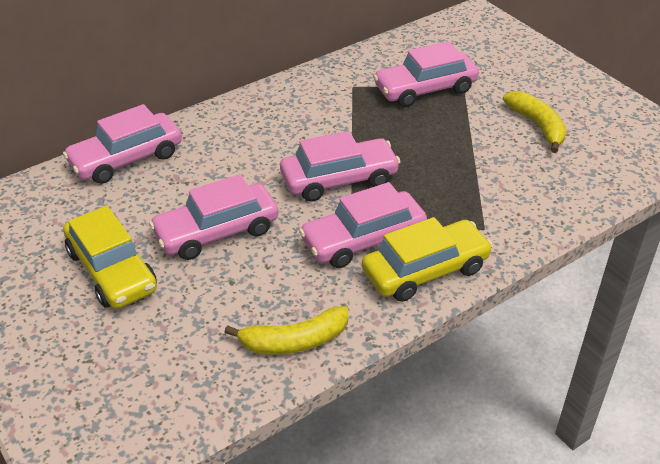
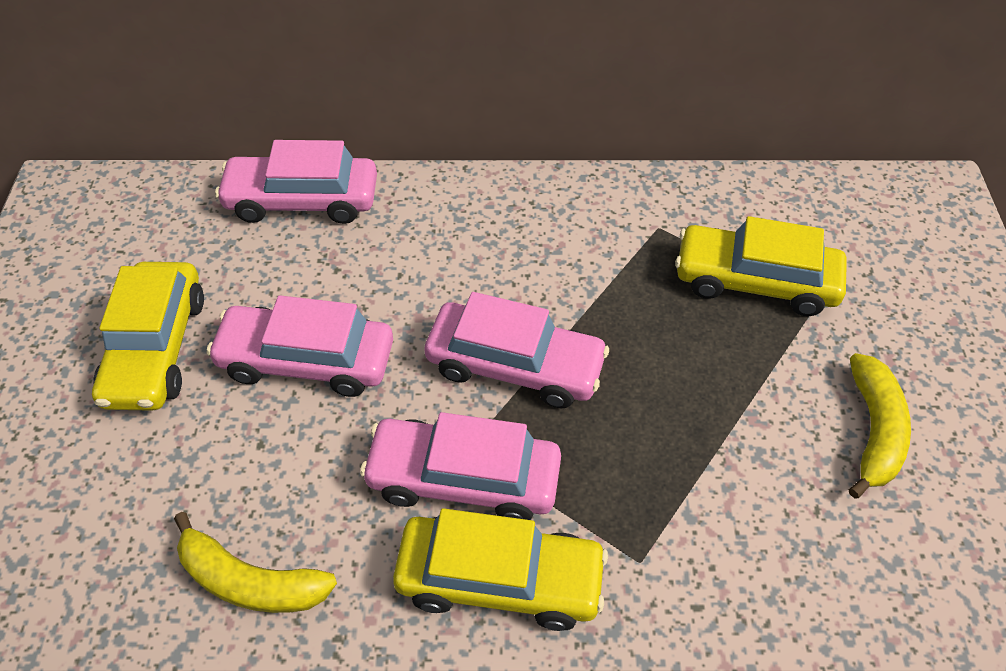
camera: 35 degrees right, 10 degrees up
(425, 89) = (755, 281): pink car -> yellow car

